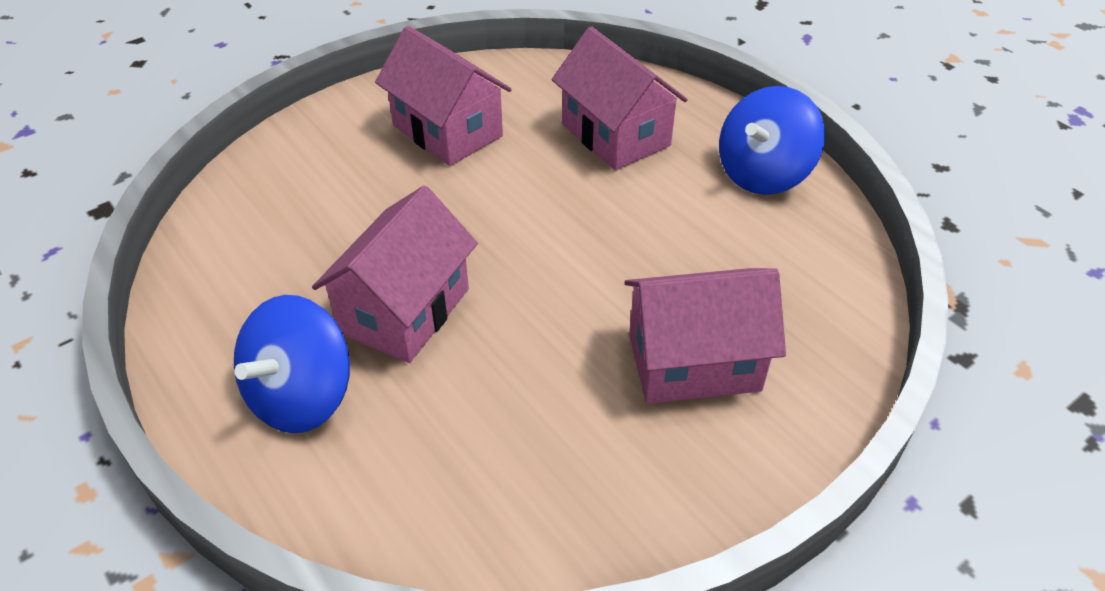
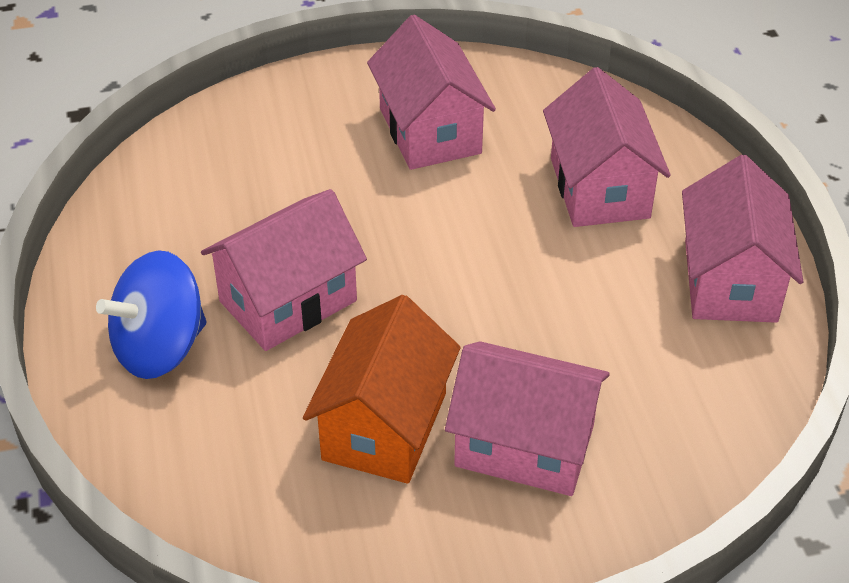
camera: 25 degrees right, 0 degrees up
(561, 391) = (384, 426): none -> orange house
(763, 173) = (730, 281): blue spinning top -> pink house

